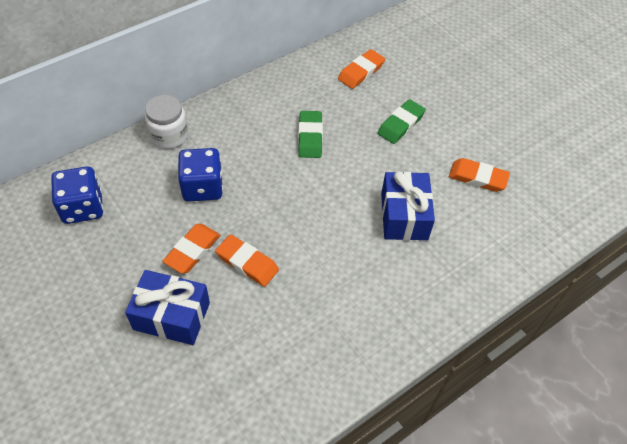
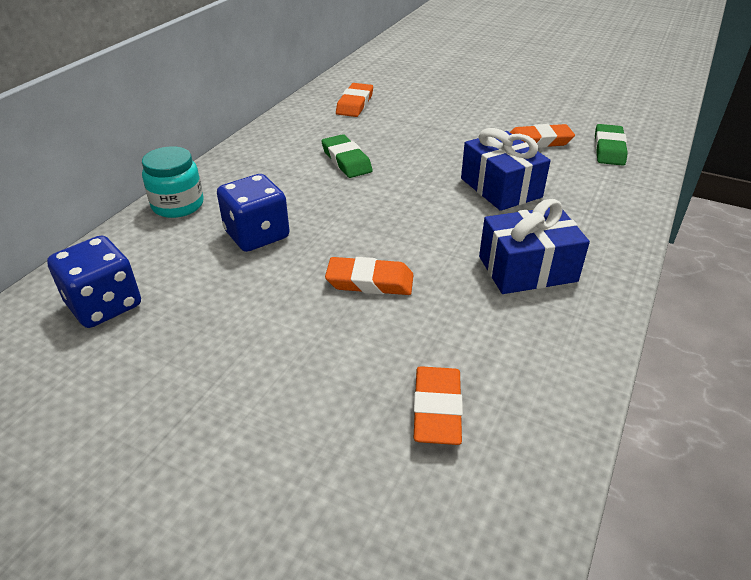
camera: 25 degrees left, 15 degrees down
(169, 135) = (178, 205): white jar -> turquoise jar
(172, 316) = (317, 368): blue gift -> blue gift (527, 269)
(192, 250) = (291, 294): orange eraser -> orange eraser (436, 409)
(401, 124) = (429, 127): green eraser -> green eraser (609, 149)

